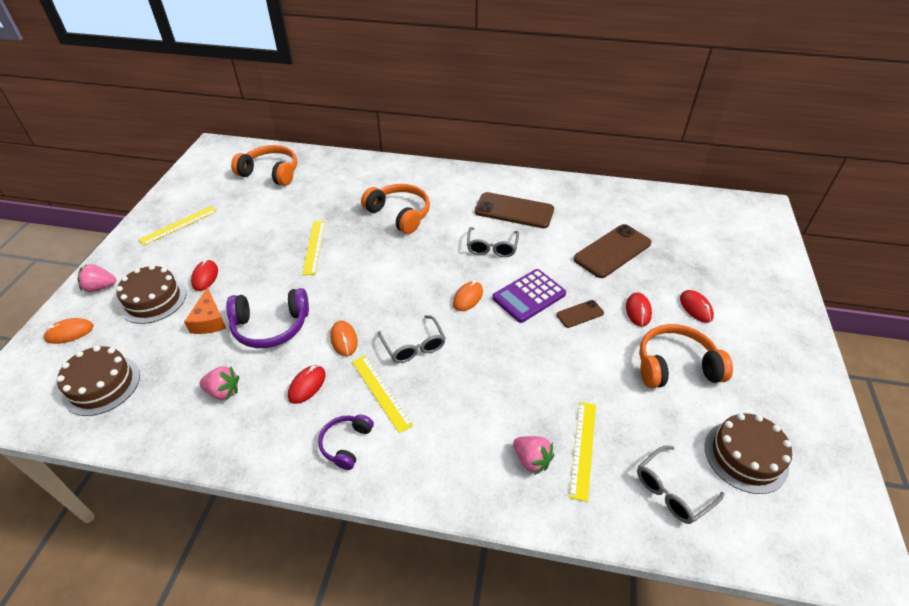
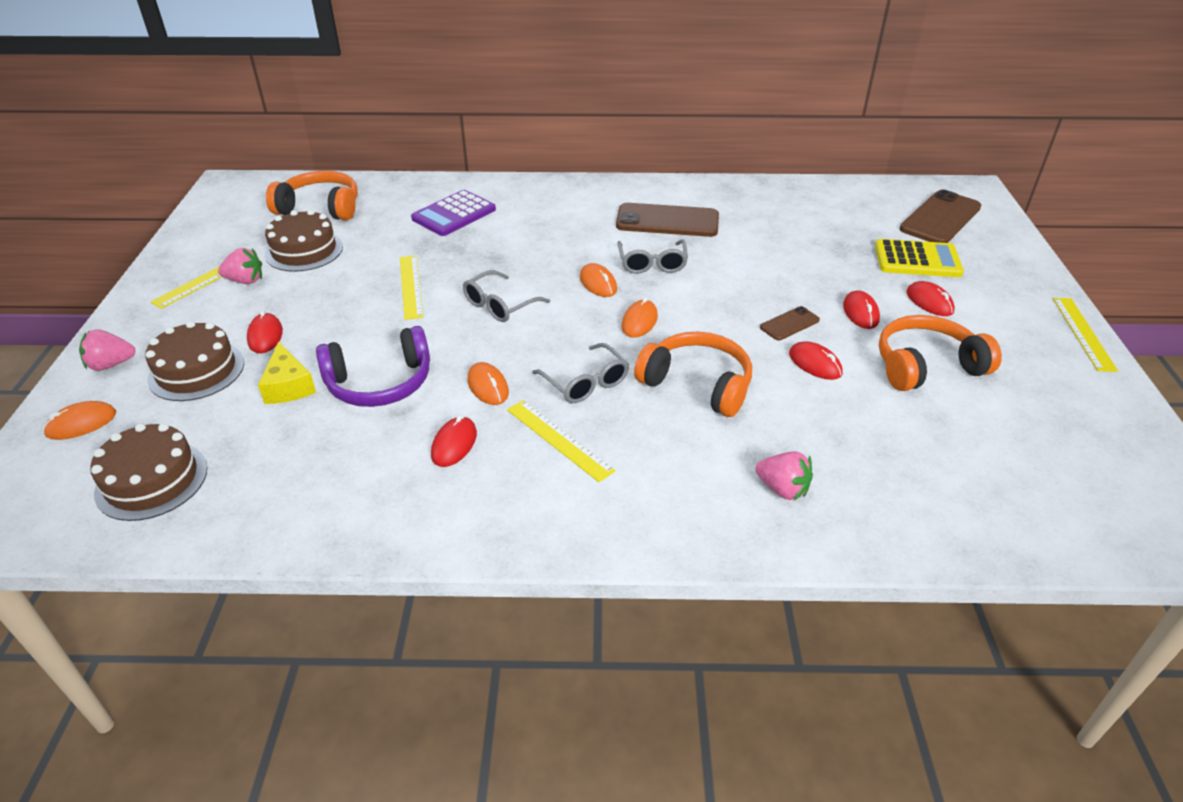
camera: 10 degrees left, 5 degrees down
(209, 320) = (288, 386): orange cheese -> yellow cheese
(223, 391) = (336, 466): pink strawberry -> pink strawberry (245, 281)
(346, 444) = (531, 503): purple headphones -> none
(399, 214) = (517, 238): orange headphones -> orange headphones (697, 384)
(447, 260) = (598, 283): none -> orange mouse
(529, 296) = (718, 311): purple calculator -> purple calculator (454, 214)
(583, 449) = (843, 468): yellow ruler -> yellow ruler (1083, 333)
(589, 352) = (815, 364): none -> red mouse
(612, 251) = (807, 253): brown phone -> brown phone (940, 218)
(672, 491) = (967, 498): grey glasses -> grey glasses (499, 305)
(697, 268) = (917, 260): none -> yellow calculator
(745, 456) = (1042, 449): brown cake -> brown cake (304, 250)

